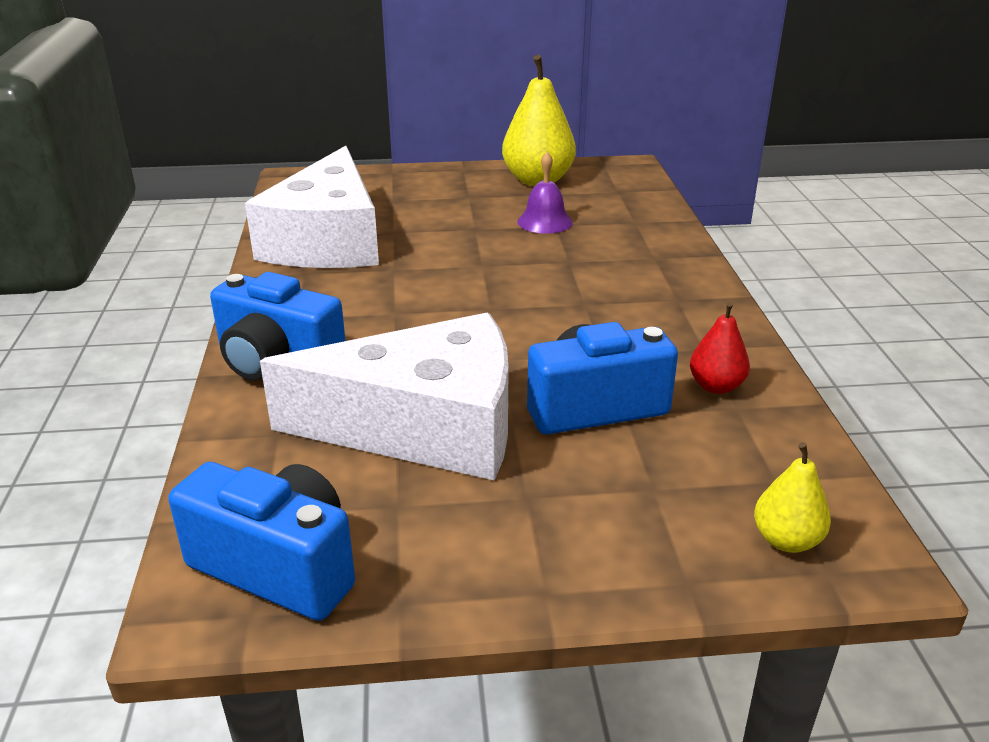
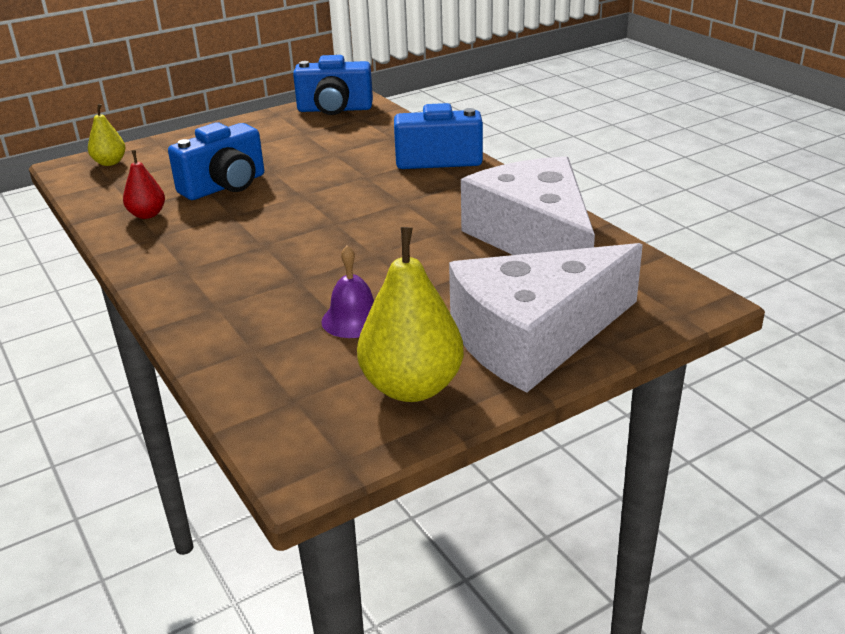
camera: 155 degrees right, 0 degrees up
(425, 426) = (317, 156): white cheese -> white cheese (534, 337)

